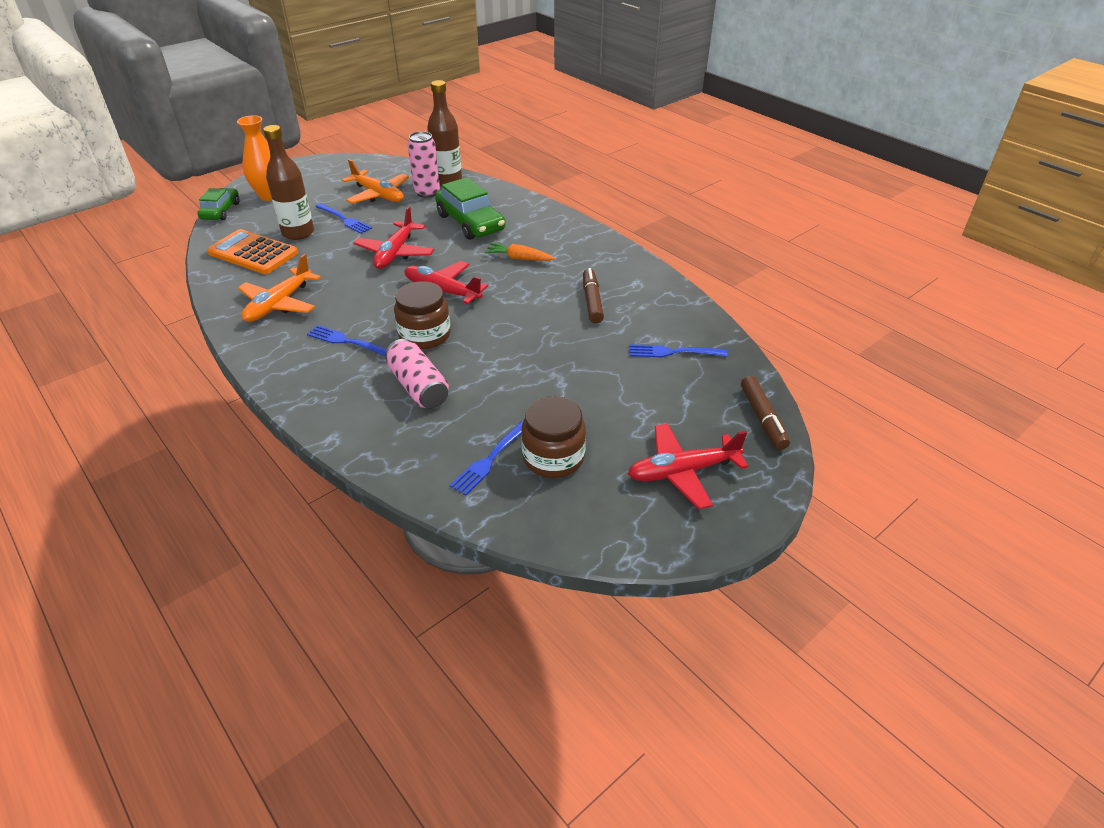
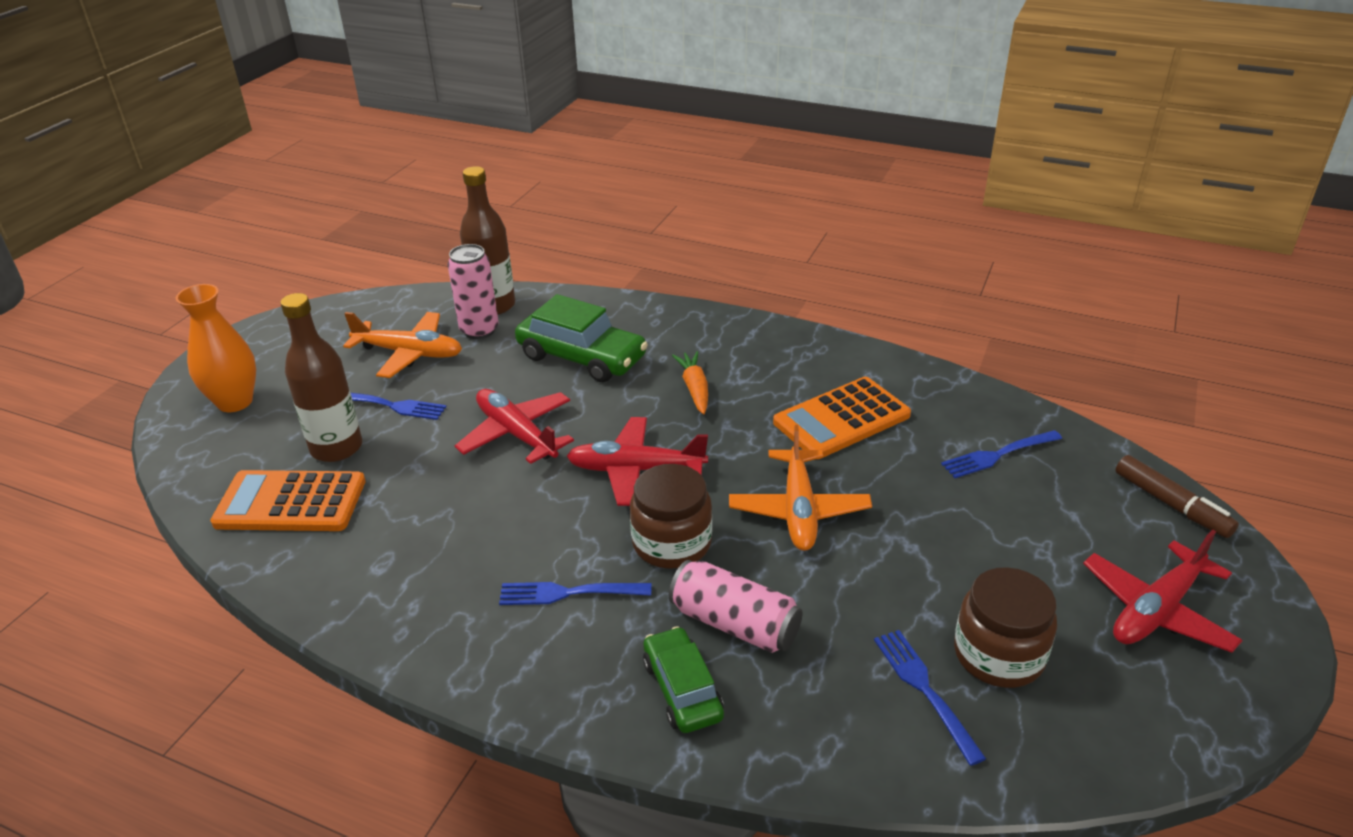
camera: 25 degrees left, 5 degrees down
(221, 211) = (172, 450): green car -> green car (682, 689)
(279, 304) = (410, 571): orange plane -> orange plane (799, 510)
(395, 253) = (516, 434): red plane -> red plane turned 150 degrees clockwise
(490, 459) = (925, 690): blue fork -> blue fork turned 150 degrees clockwise
(519, 258) = (695, 389): orange carrot -> orange carrot turned 90 degrees clockwise
(592, 301) = (841, 419): brown marker -> orange calculator

